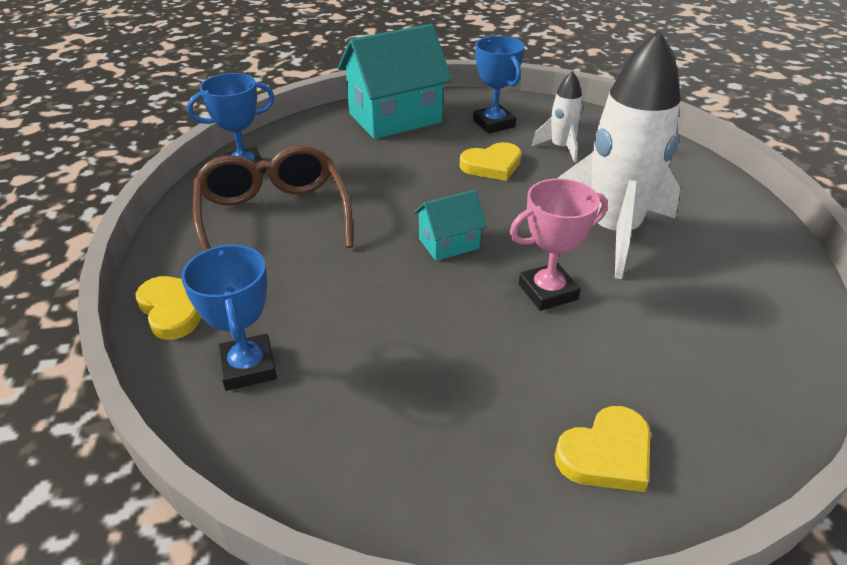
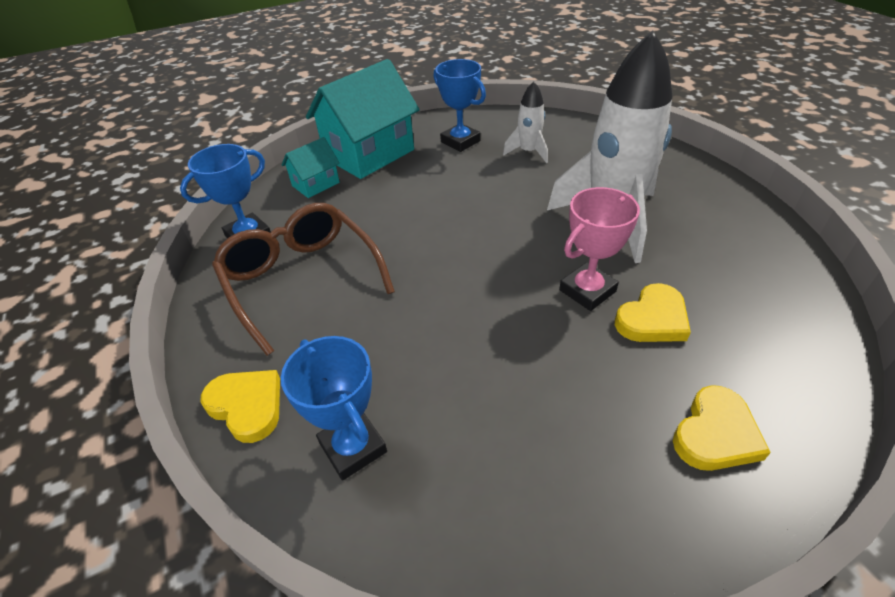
camera: 15 degrees left, 5 degrees up
(449, 243) = (479, 266): turquoise house -> turquoise house (315, 184)
(492, 165) = (479, 181): yellow heart -> yellow heart (652, 319)

